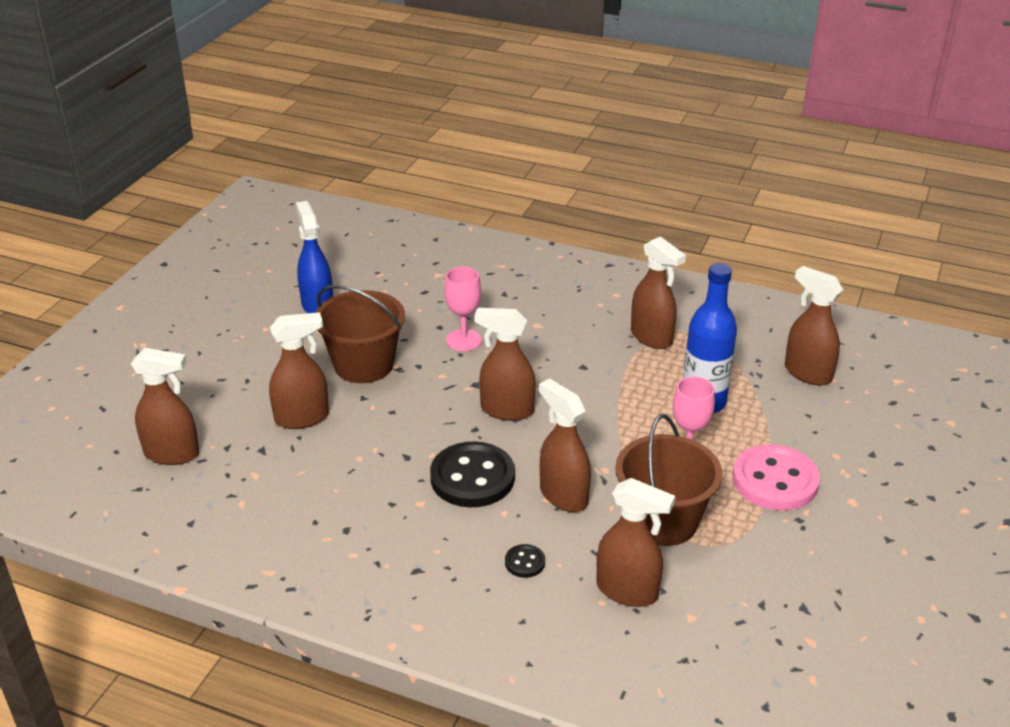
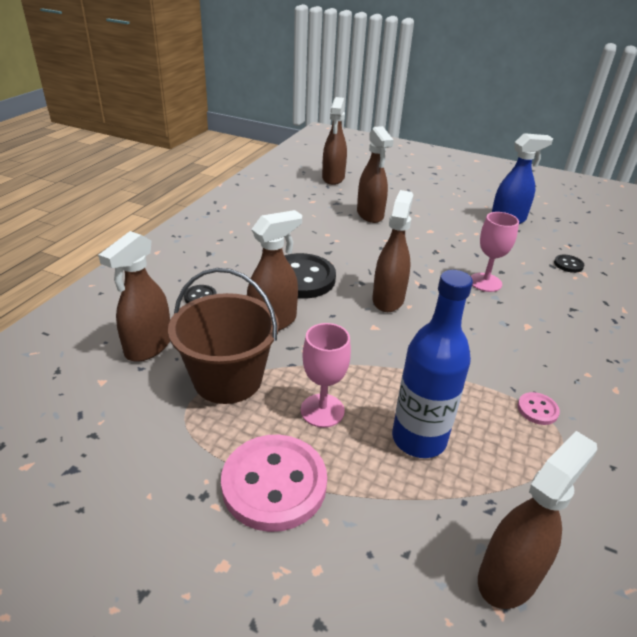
camera: 90 degrees right, 0 degrees up
(364, 365) = (437, 237): brown bucket -> none
(422, 281) = (568, 265): none -> black button
(652, 337) = (537, 410): brown spray bottle -> pink button

